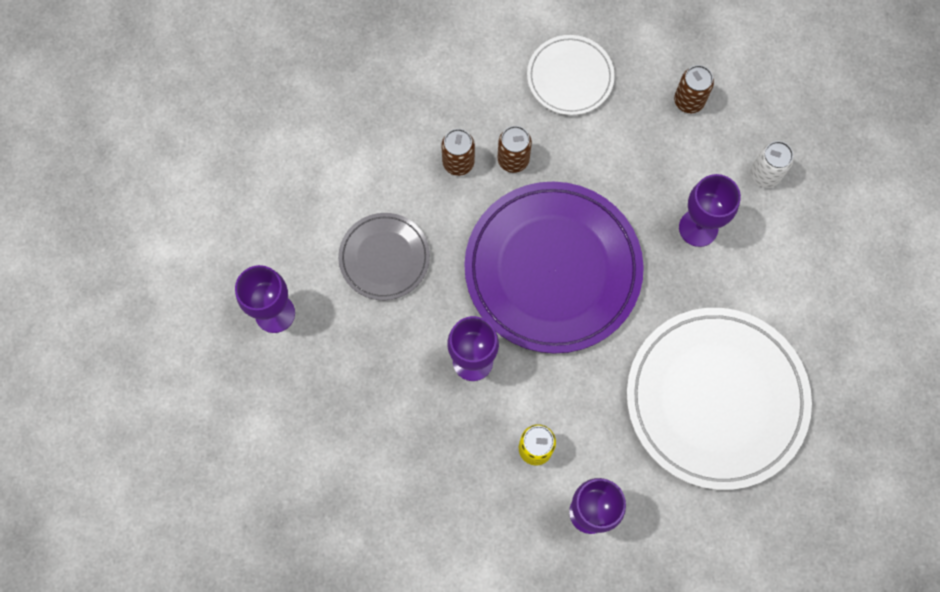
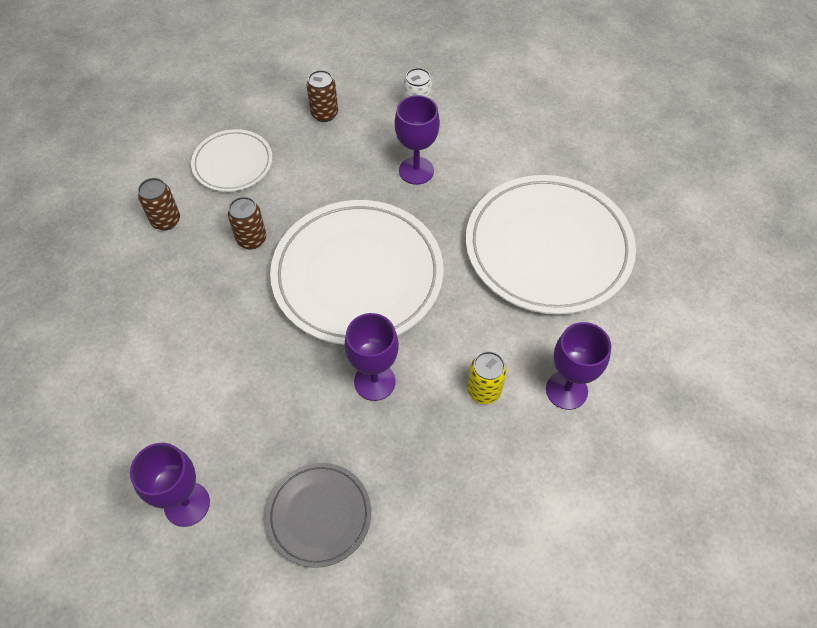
camera: 50 degrees left, 15 degrees down
(384, 258) = (231, 381): grey plate -> grey plate (319, 515)
(458, 162) = (214, 275): brown can -> brown can (166, 220)
(552, 269) = (357, 275): purple plate -> white plate

